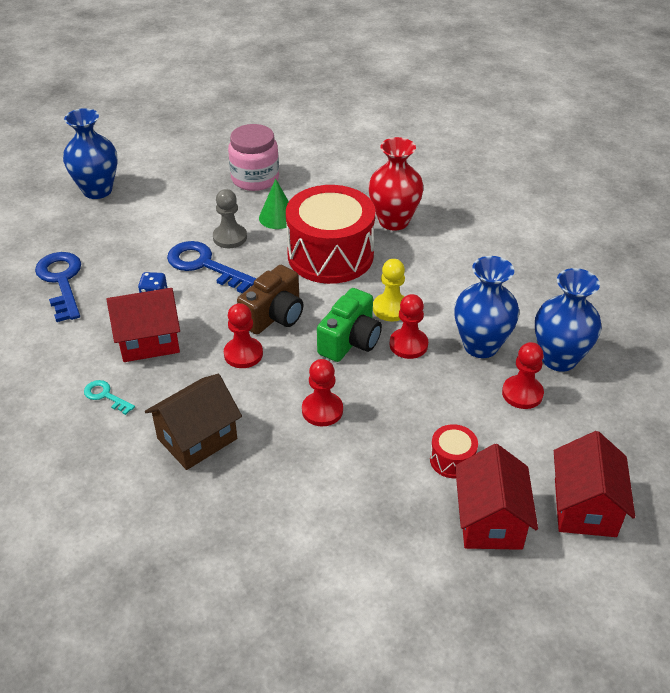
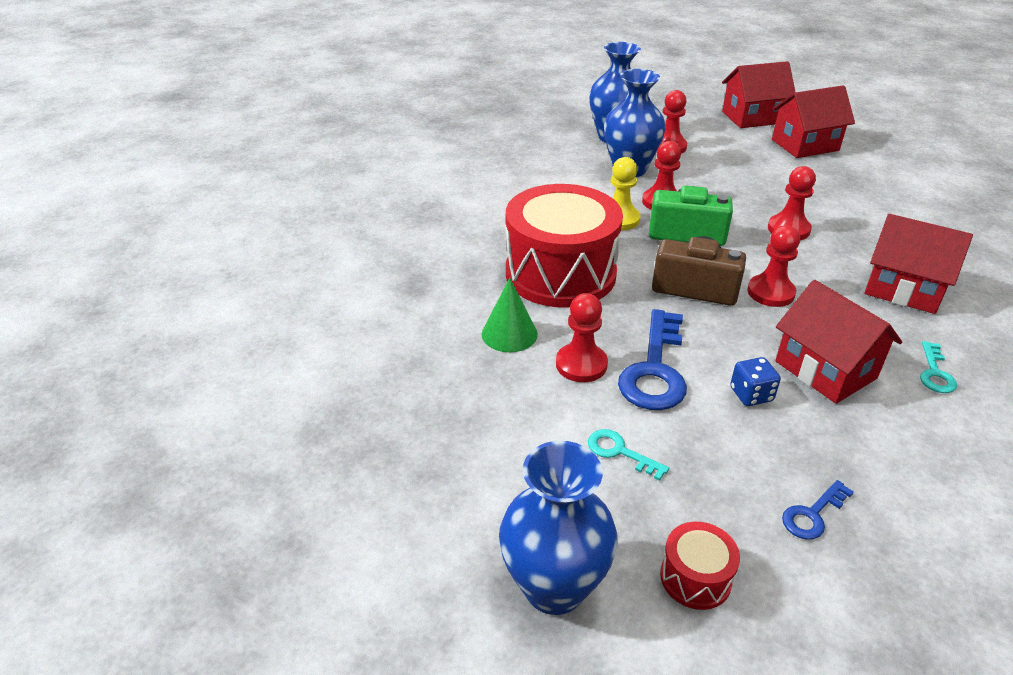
camera: 110 degrees left, 5 degrees down
(61, 282) = (813, 514): blue key -> blue key, size x0.50
(153, 231) = (620, 452): none -> turquoise key
(197, 438) = (903, 289): brown house -> red house
(230, 237) = (581, 364): grey pawn -> red pawn
(255, 178) = (423, 383): pink jar -> none
(393, 221) = (466, 243): red vase -> none
(452, 460) = (769, 165): red drum -> red drum (695, 578)

